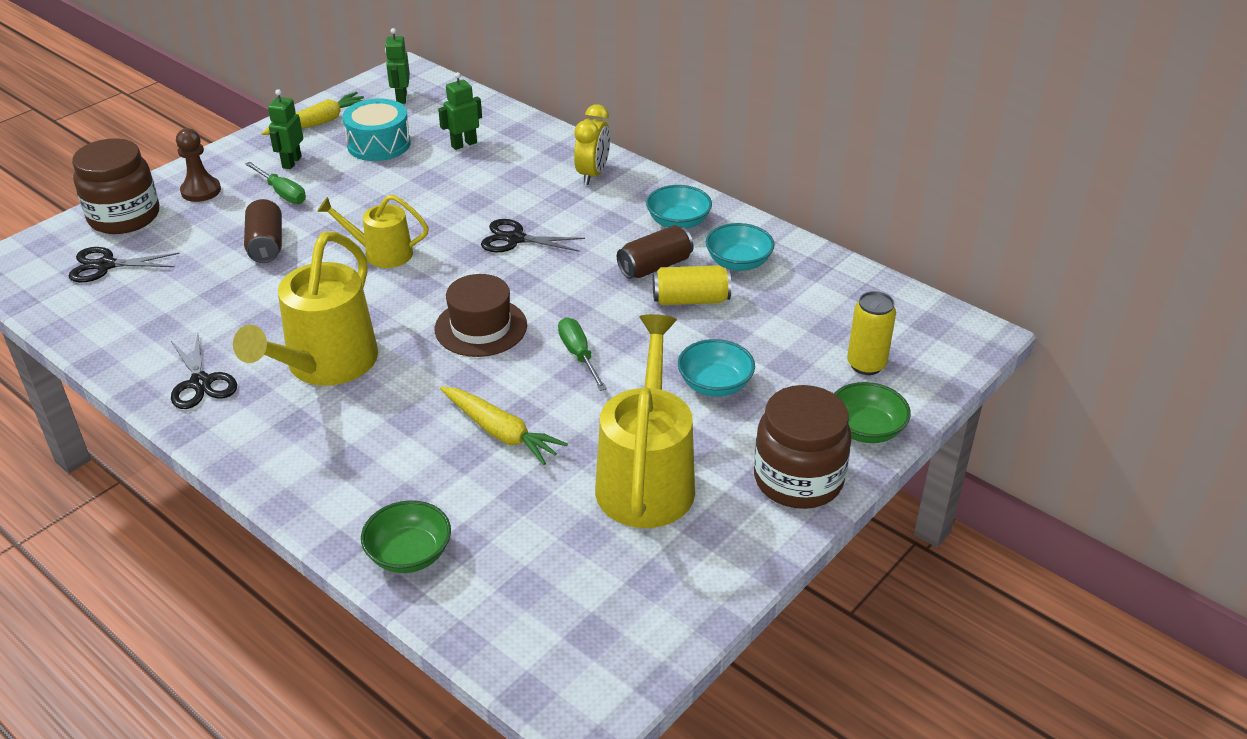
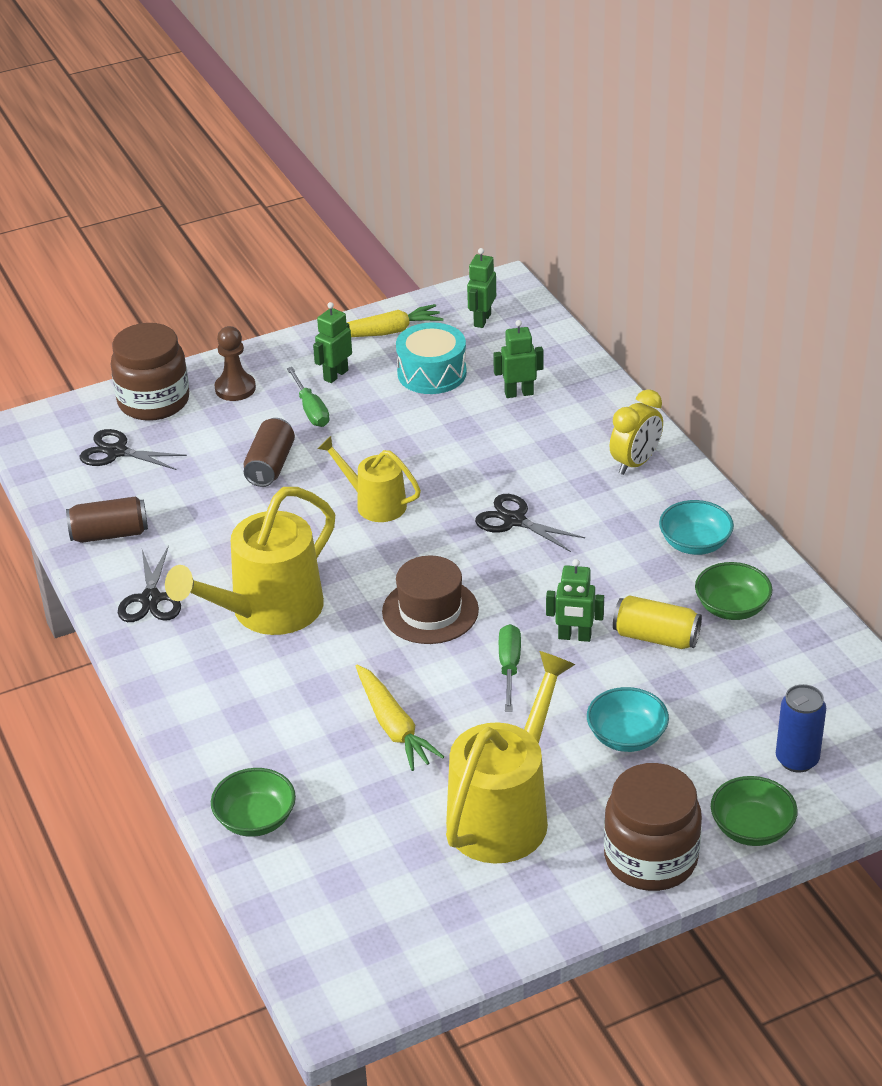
camera: 25 degrees right, 0 degrees up
(621, 317) = (574, 637): none -> green robot
(655, 266) = (640, 589): brown can -> brown can (109, 534)
(738, 262) = (731, 607): turquoise bowl -> green bowl
(866, 365) = (797, 759): yellow can -> blue can

